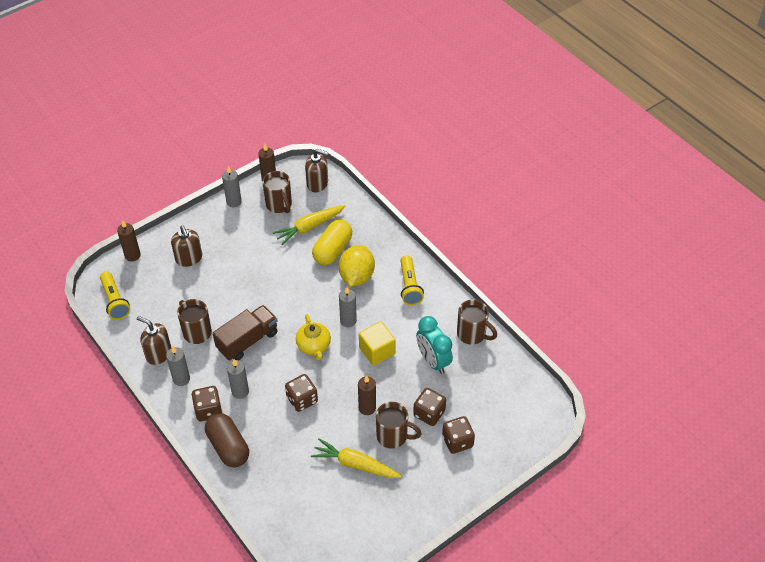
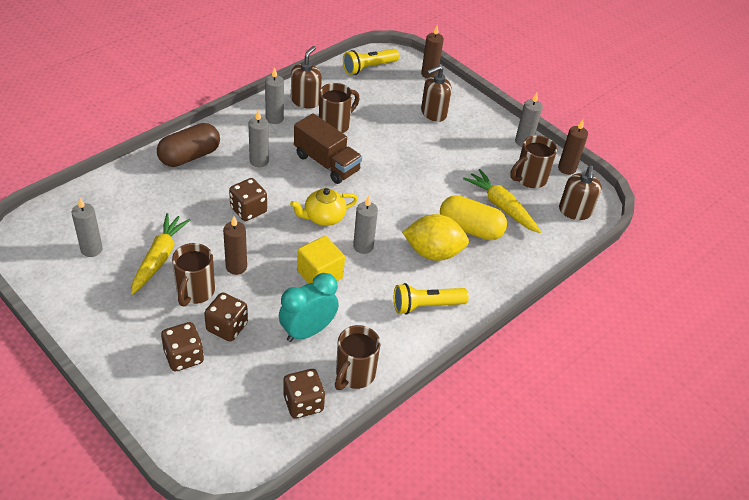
camera: 80 degrees right, 5 degrees down
(208, 410) = (235, 139): brown dice -> brown dice (303, 403)
(343, 517) = (91, 249): none -> grey candle

